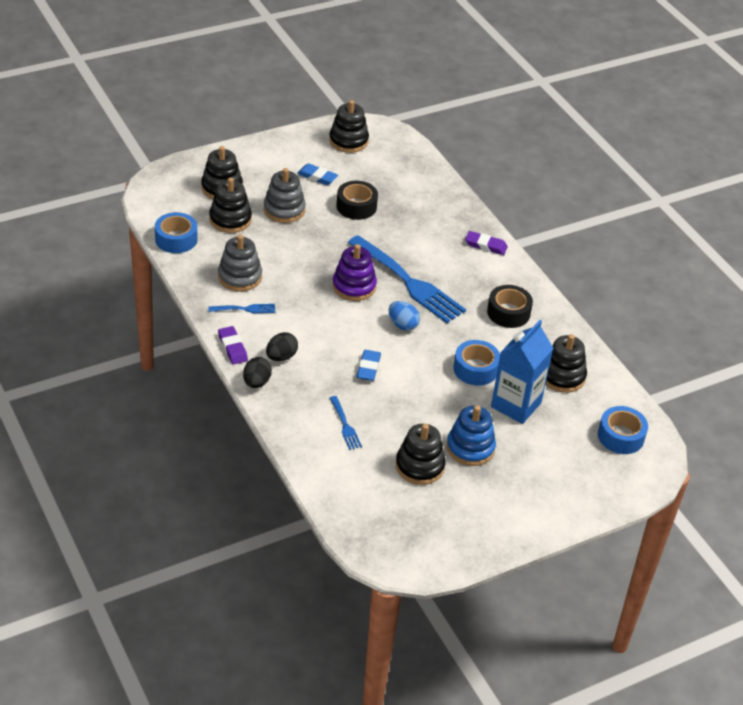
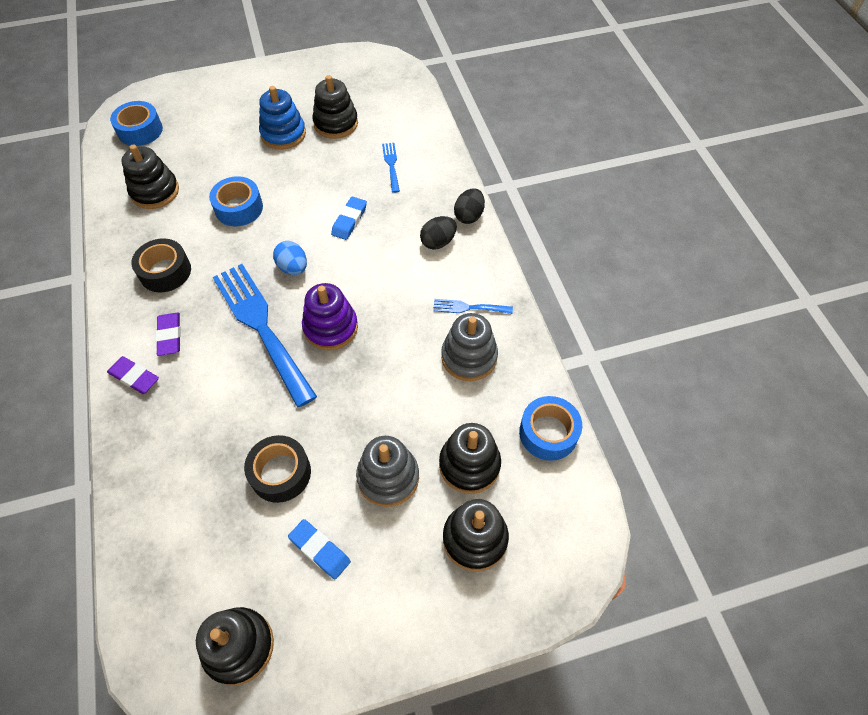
camera: 165 degrees left, 15 degrees up
(232, 348) = (489, 258): purple eraser -> purple eraser (170, 336)
(516, 405) = (219, 168): blue carton -> none

